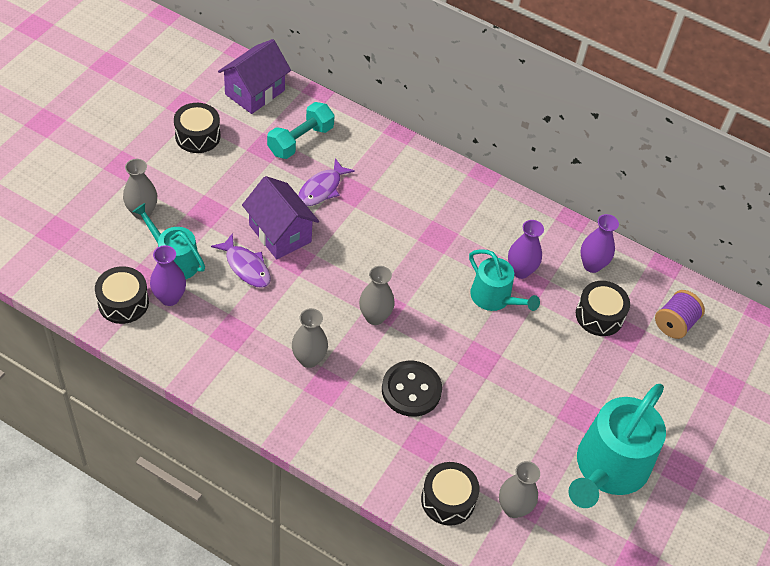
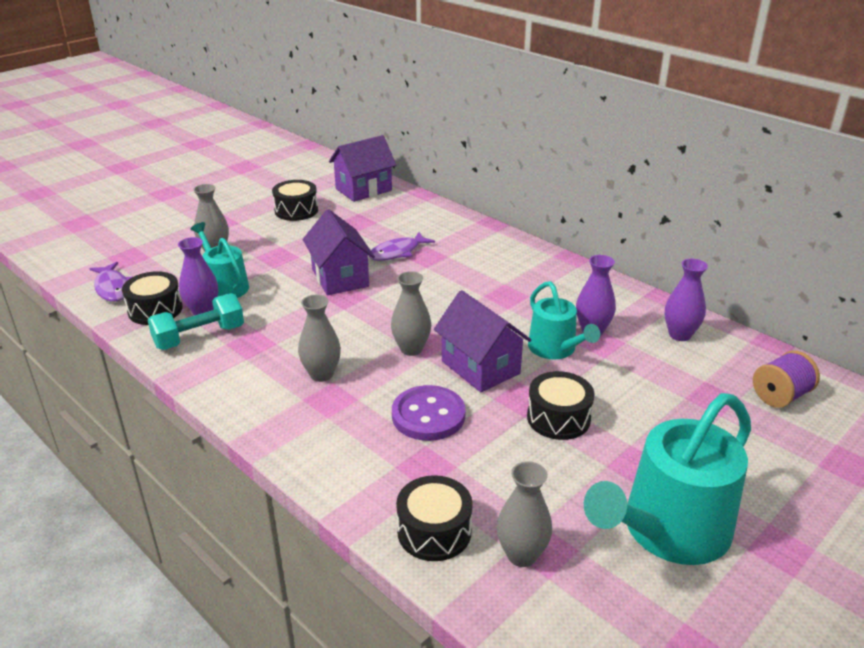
camera: 20 degrees right, 20 degrees down
(246, 266) = (293, 297): purple fish -> purple fish (112, 288)
(300, 140) = (391, 220): turquoise dumbbell -> turquoise dumbbell (199, 337)
(411, 390) = (428, 415): black button -> purple button
(438, 329) = (480, 367): none -> purple house
(599, 315) = (681, 378): black drum -> black drum (558, 418)

